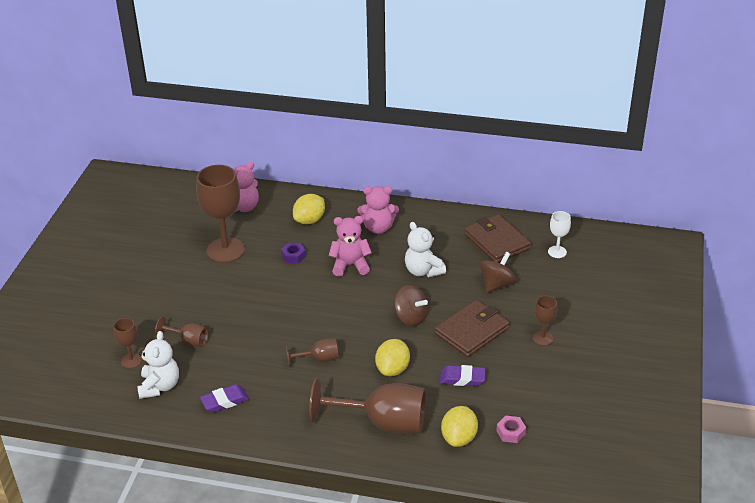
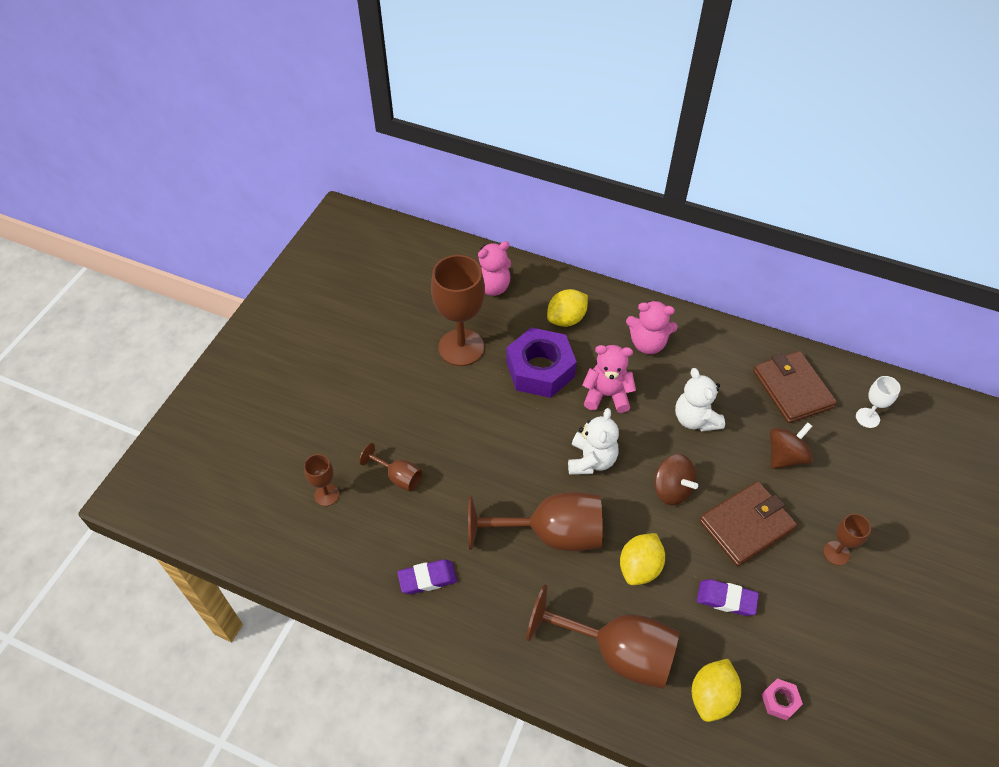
camera: 10 degrees right, 15 degrees up
(159, 386) = (353, 540): white teddy bear -> white teddy bear (591, 460)
(293, 256) = (540, 369): purple nut -> purple nut, size x2.37
(319, 359) = (551, 534): brown goblet -> brown goblet, size x2.06

